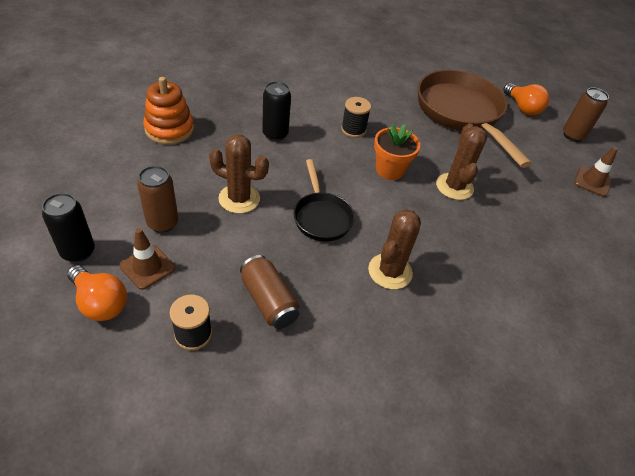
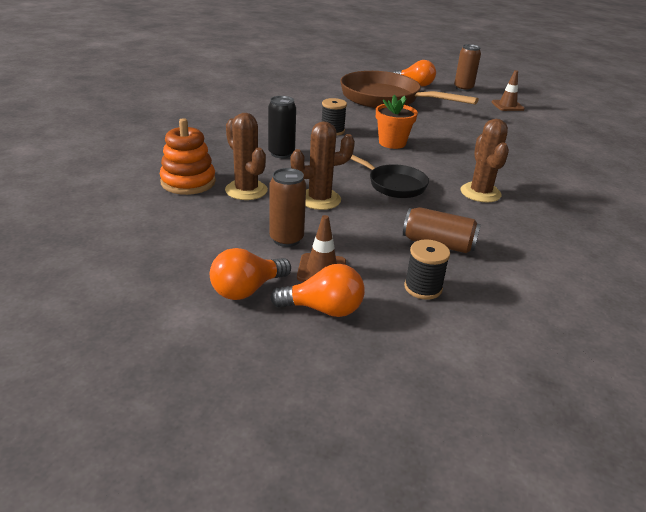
camera: 35 degrees left, 15 degrees down
(78, 252) = (247, 290): black can -> orange light bulb
(454, 186) = (443, 136): brown cactus -> brown cactus (246, 190)

